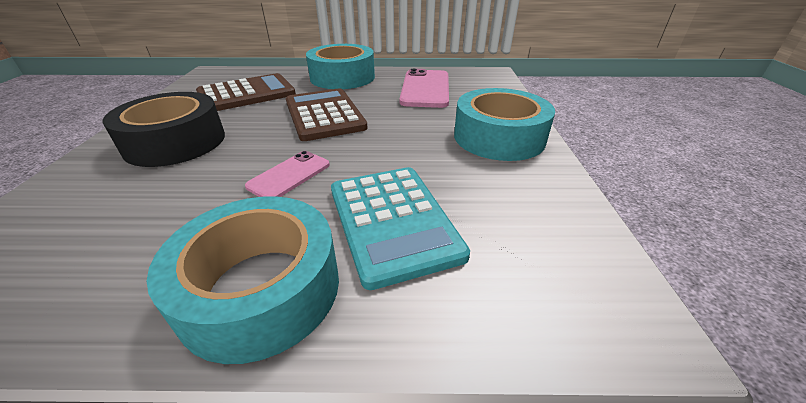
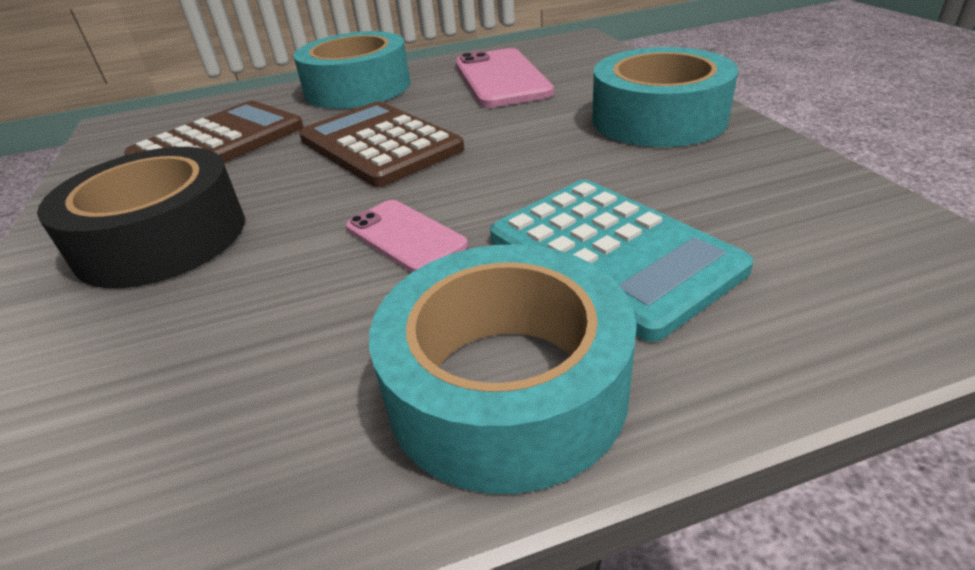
camera: 15 degrees left, 0 degrees up
(289, 175) = (405, 236): pink phone -> pink phone turned 60 degrees counterclockwise

